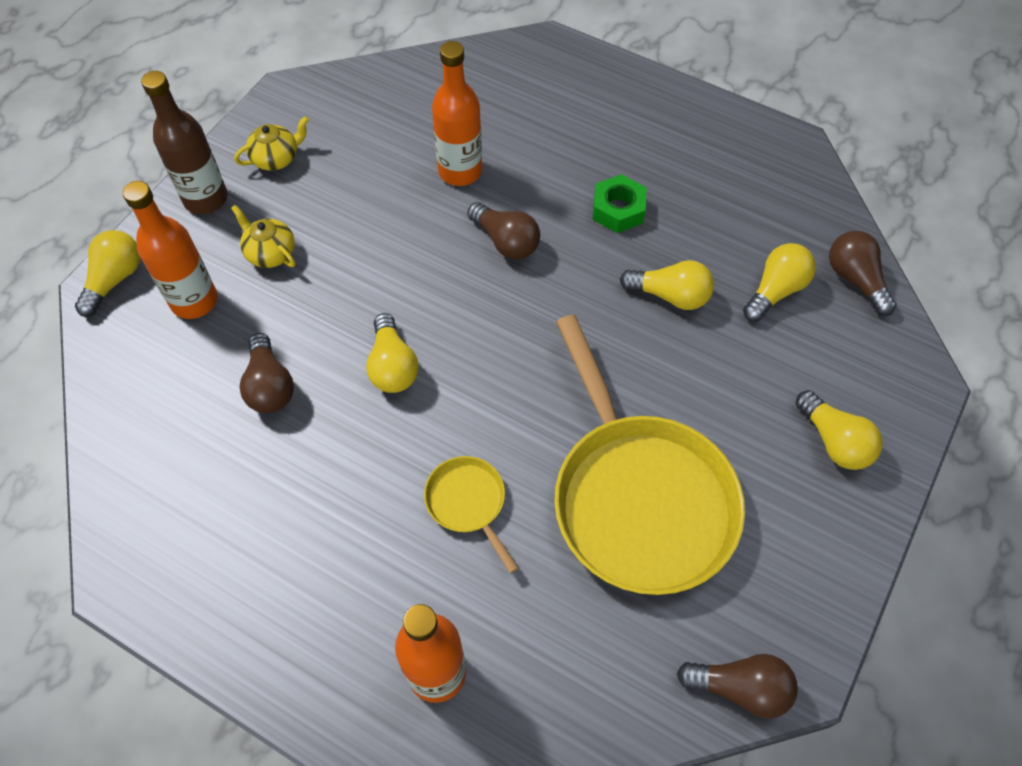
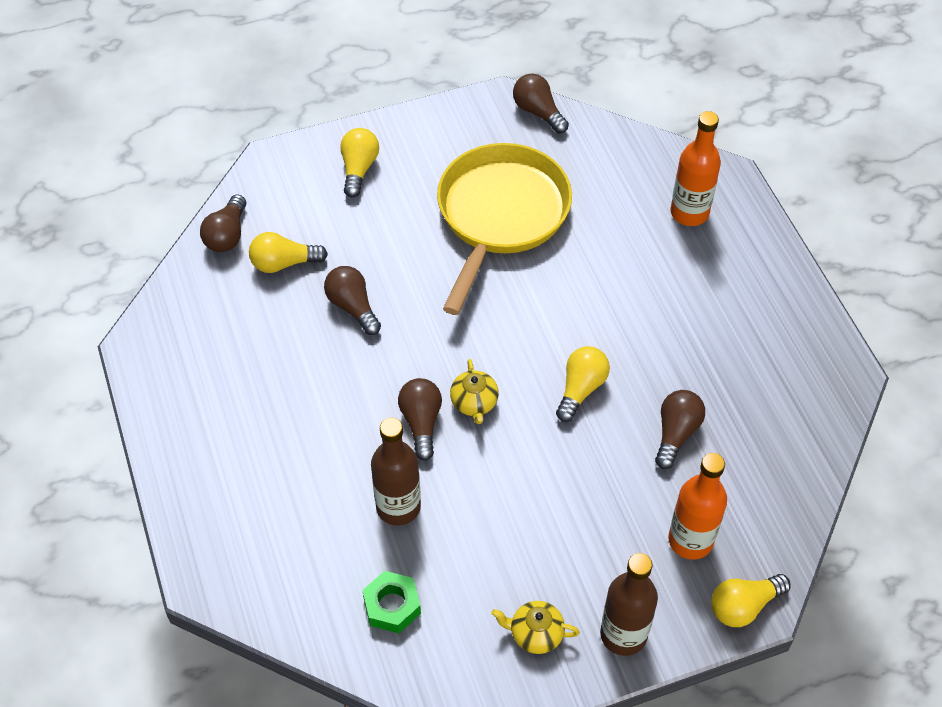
camera: 140 degrees left, 5 degrees down
(270, 253) = (604, 541): yellow teapot -> yellow teapot (474, 403)
(460, 171) = (398, 507): orange bottle -> brown bottle
(468, 503) = (602, 277): yellow pan -> none
(618, 210) = (317, 388): green nut -> green nut (392, 606)
(670, 295) = (353, 307): yellow light bulb -> brown light bulb

